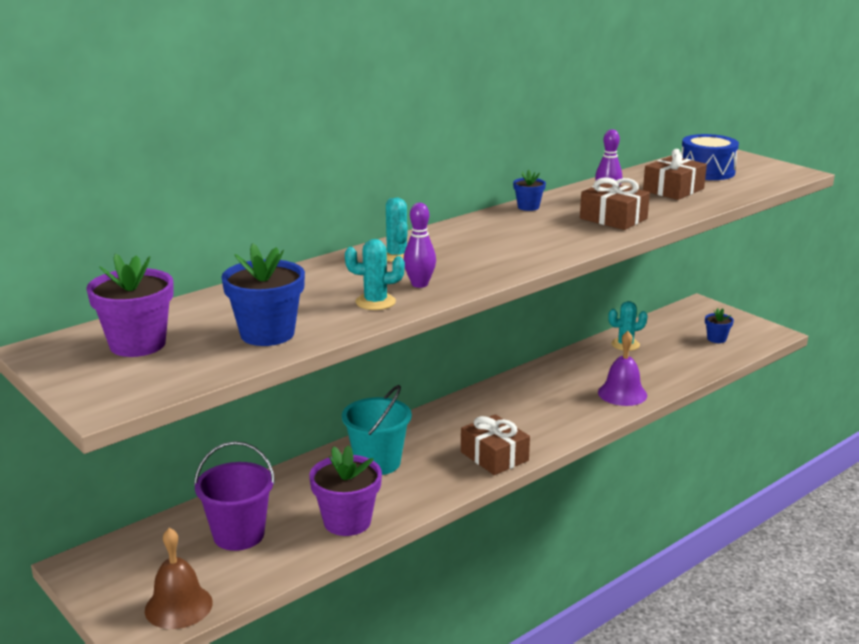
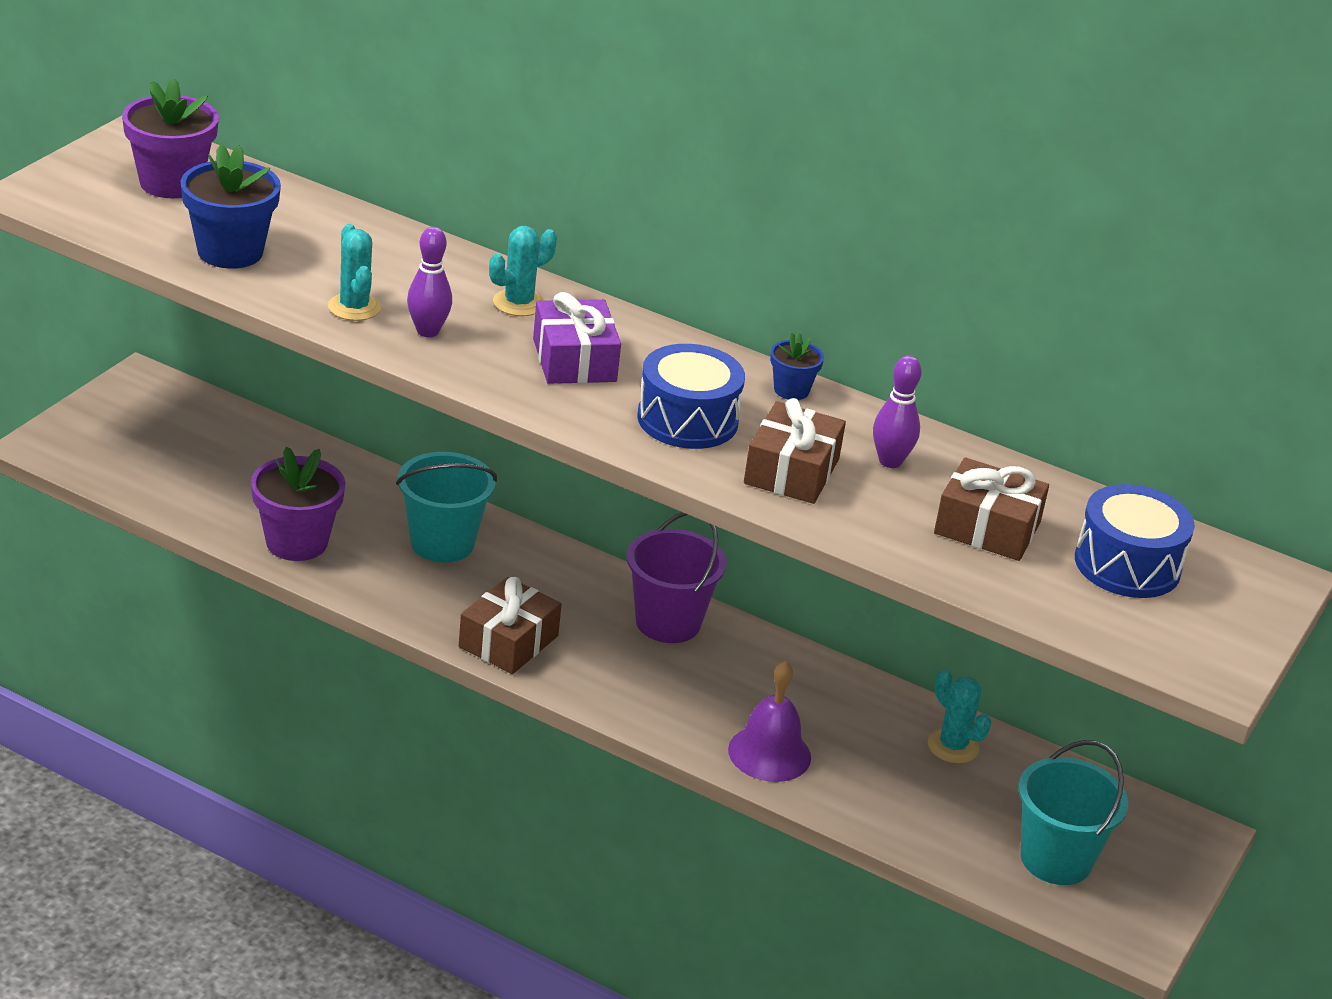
camera: 65 degrees right, 10 degrees up
(178, 606) = (95, 459): brown bell -> none
(238, 535) = (237, 469): purple bucket -> purple bucket (668, 622)
(474, 250) = (574, 360): none -> purple gift
(553, 233) = (687, 420): none -> blue drum
(716, 339) = (1056, 859): blue flower pot -> turquoise bucket

